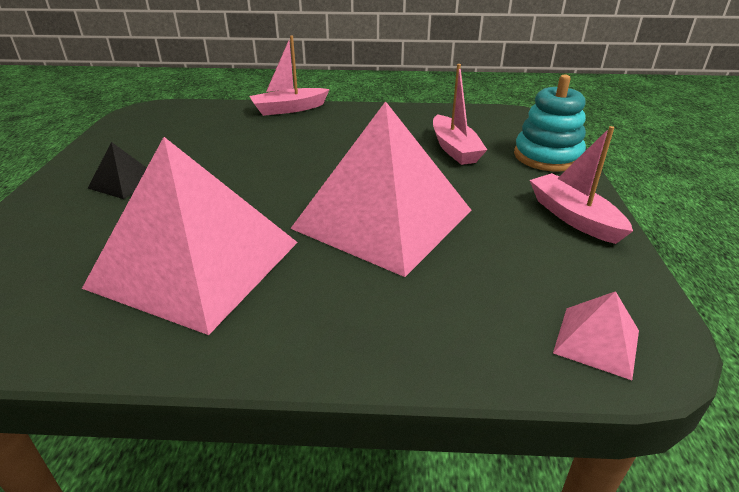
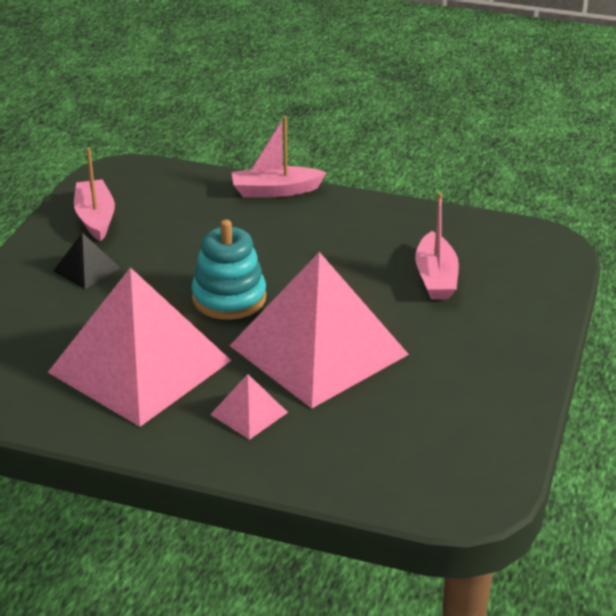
camera: 15 degrees right, 0 degrees up
(547, 156) = (533, 303): turquoise stacking toy -> turquoise stacking toy (229, 298)
(573, 217) = (505, 378): pink boat -> pink boat (95, 218)
(596, 341) = (438, 486): pink pyramid -> pink pyramid (249, 413)

